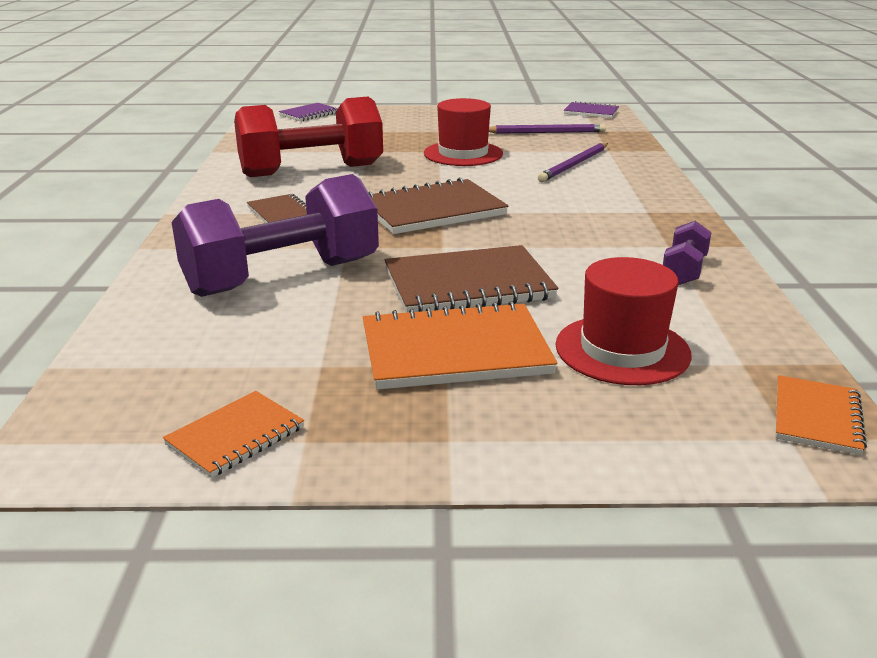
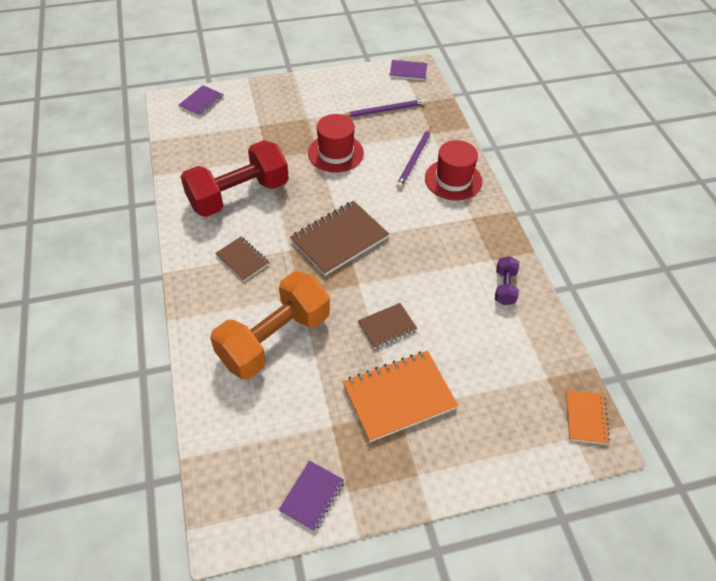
camera: 15 degrees left, 25 degrees up
(235, 436) = (312, 496): orange notebook -> purple notebook
(282, 277) = (274, 339): purple dumbbell -> orange dumbbell
(468, 285) = (387, 326): brown notebook -> brown notebook, size x0.55
(622, 350) = (485, 377): red hat -> red hat (453, 180)

